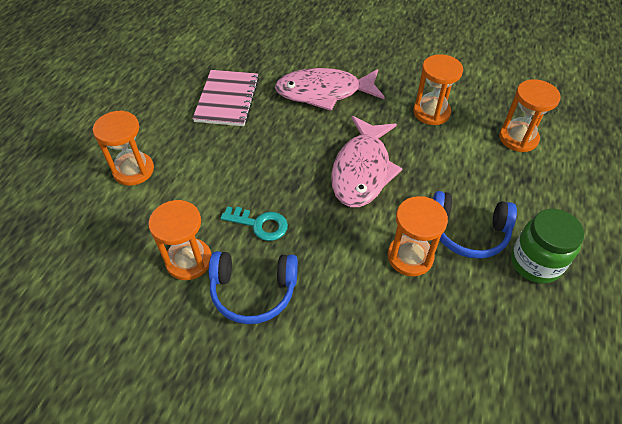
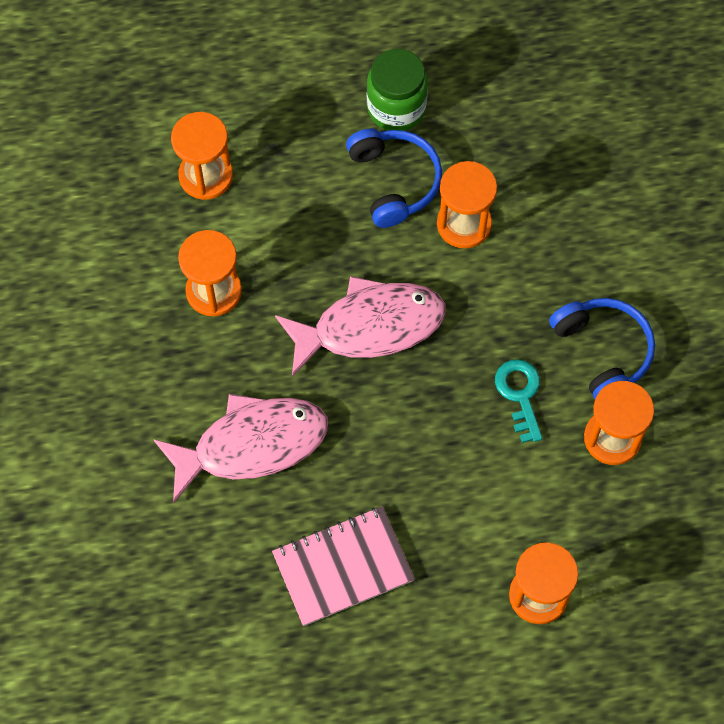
camera: 120 degrees left, 15 degrees up
(324, 92) = (251, 445): pink fish -> pink fish turned 75 degrees counterclockwise

